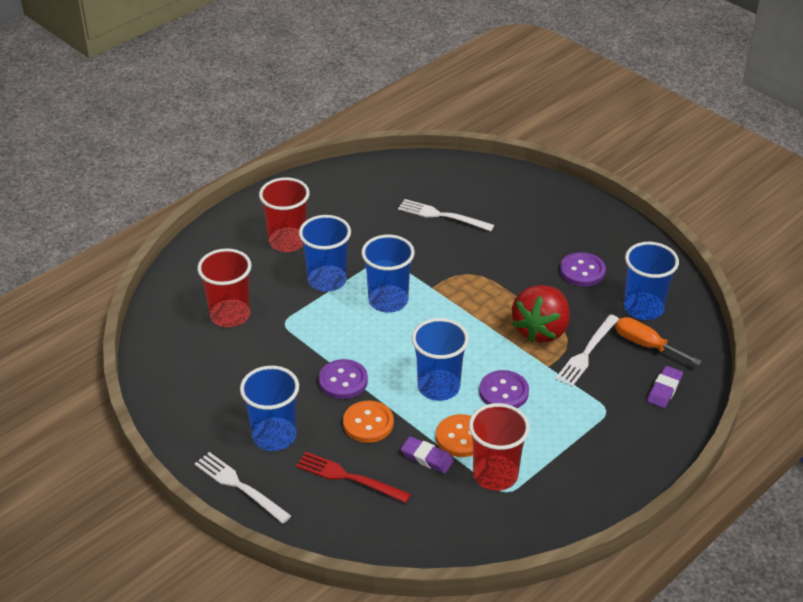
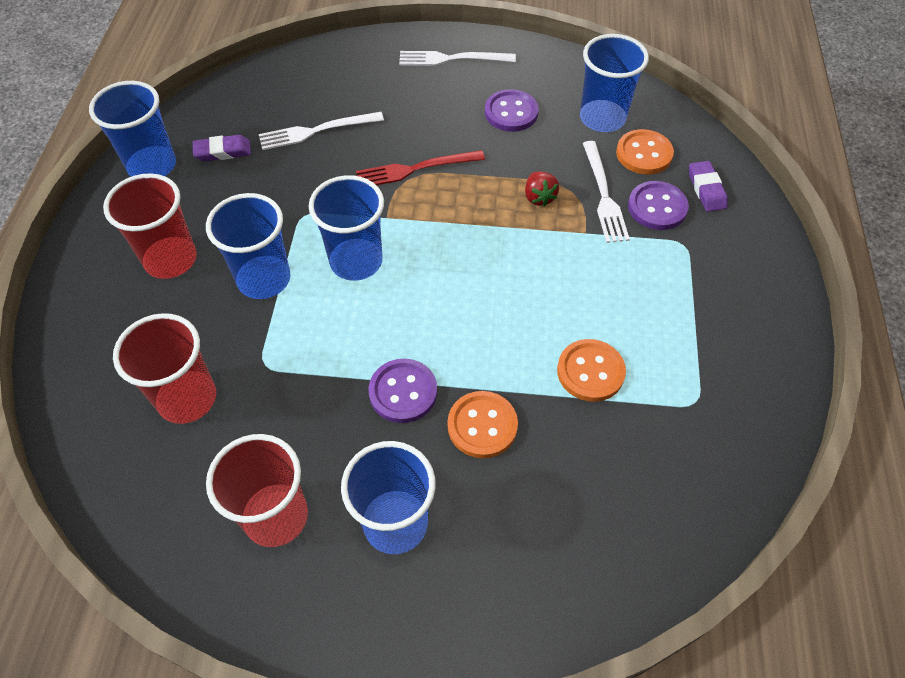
camera: 40 degrees left, 15 degrees up
(239, 486) = (421, 627): white fork -> white fork (452, 59)
(348, 477) = (530, 511): red fork -> red fork (415, 169)
(427, 457) = (583, 422): purple eraser -> purple eraser (223, 151)
(438, 387) = (509, 328): blue cup -> blue cup (152, 166)
(495, 475) = (666, 391): red cup -> red cup (276, 516)
(503, 392) = (576, 289): purple button -> purple button (657, 207)
(541, 330) = (539, 197): red strawberry -> red strawberry, size x0.48
(646, 345) = (644, 154): orange screwdriver -> orange button

